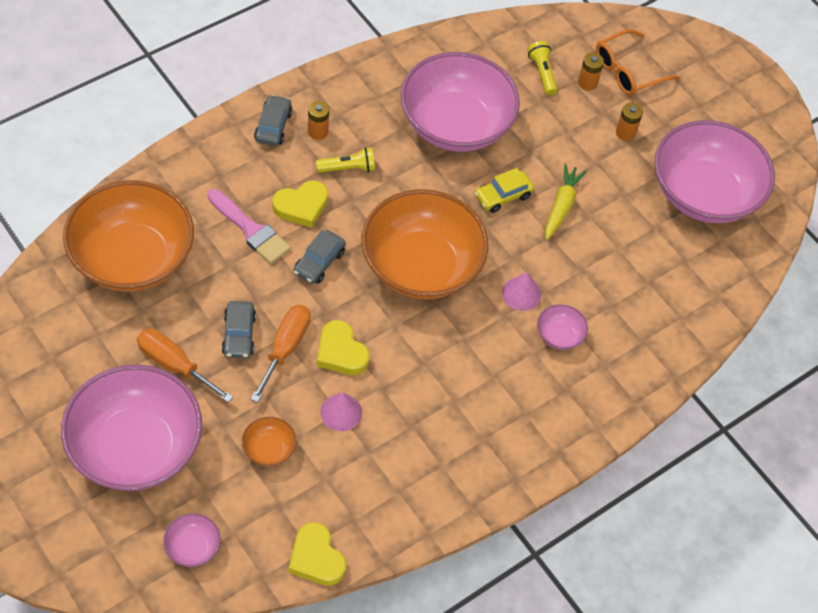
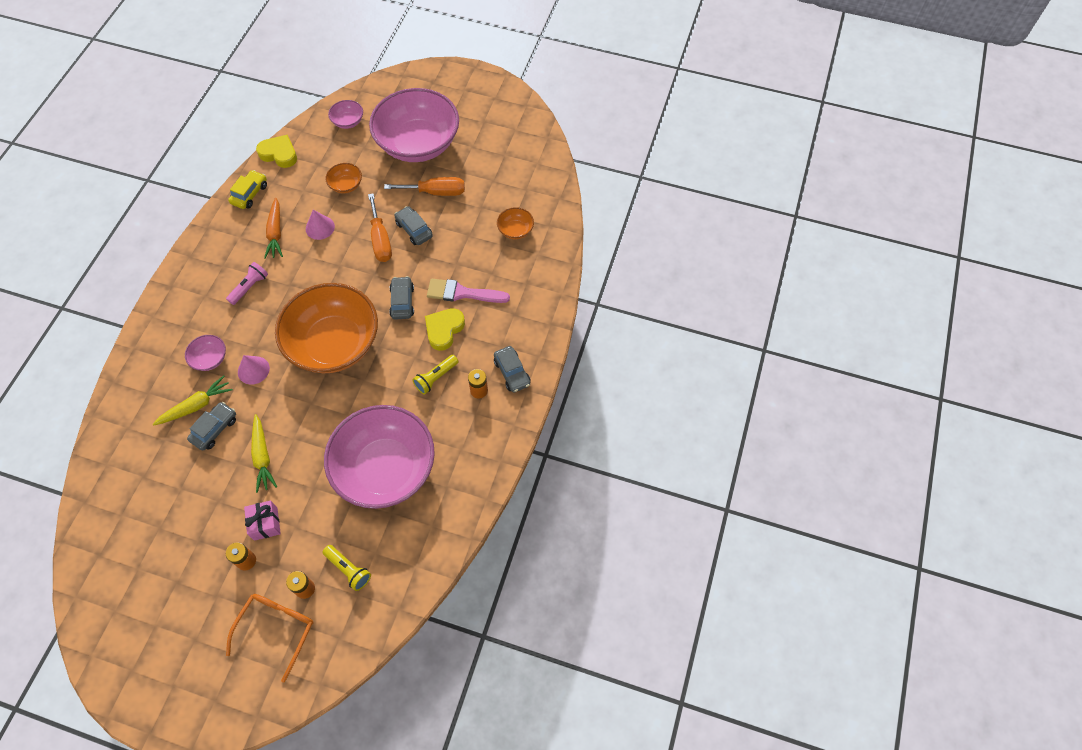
camera: 150 degrees right, 5 degrees up
(132, 258) = (515, 230): orange bowl -> orange bowl, size x0.40
(341, 352) = (345, 259): yellow heart -> none
(396, 441) = (275, 233): none -> orange carrot
(469, 390) = (250, 287): none -> pink flashlight
(503, 196) = (311, 434): yellow car -> yellow car (250, 194)
(592, 150) = (265, 524): none -> pink gift
(593, 260) = (215, 429): none -> grey car
(599, 295) = (196, 405): none -> yellow carrot
(704, 194) = (152, 548): pink bowl -> none

